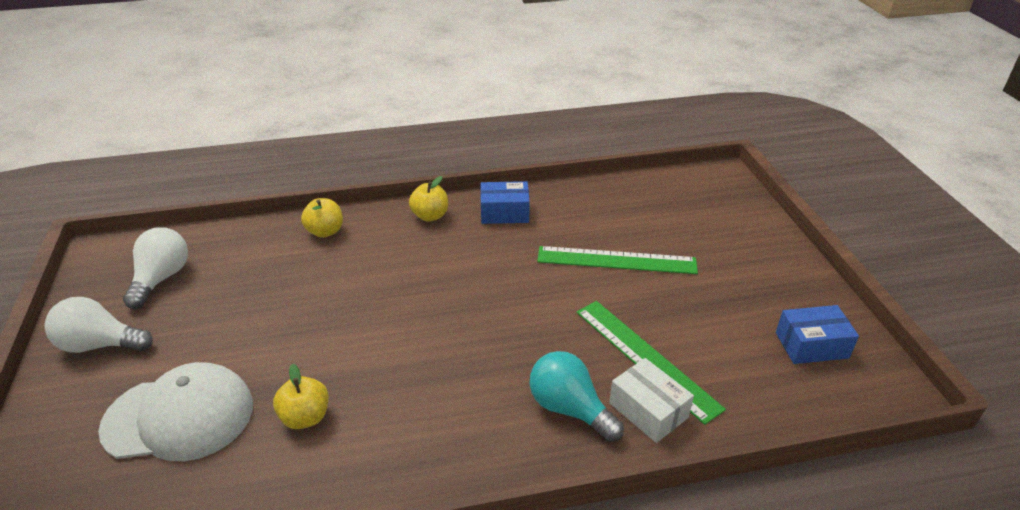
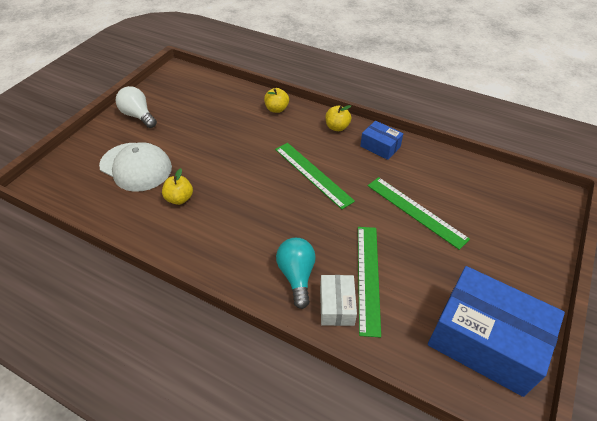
camera: 40 degrees right, 10 degrees up
(161, 278) = (187, 97): white light bulb -> none
(459, 284) = (313, 174): none -> green ruler
(811, 345) = (485, 340): blue box -> blue box, size x2.09

